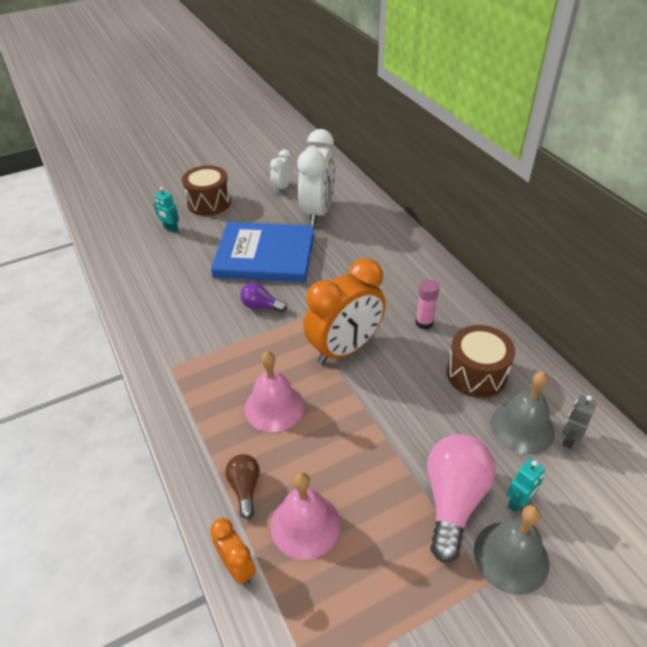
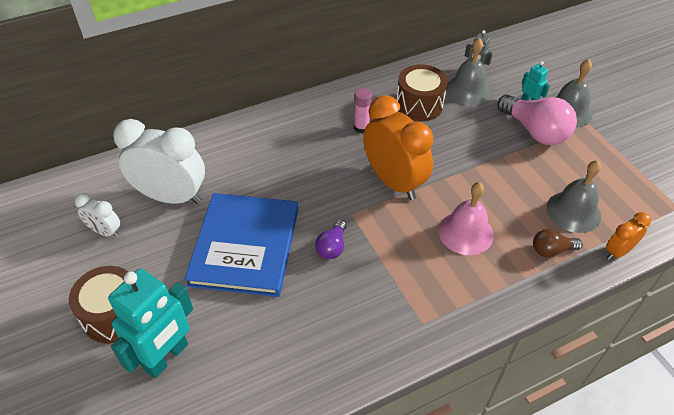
camera: 90 degrees left, 5 degrees up
(171, 229) = (166, 357): turquoise robot -> turquoise robot, size x2.14
(305, 524) = (573, 211): pink bell -> grey bell
(453, 500) = (535, 131): pink light bulb -> pink light bulb turned 150 degrees counterclockwise

